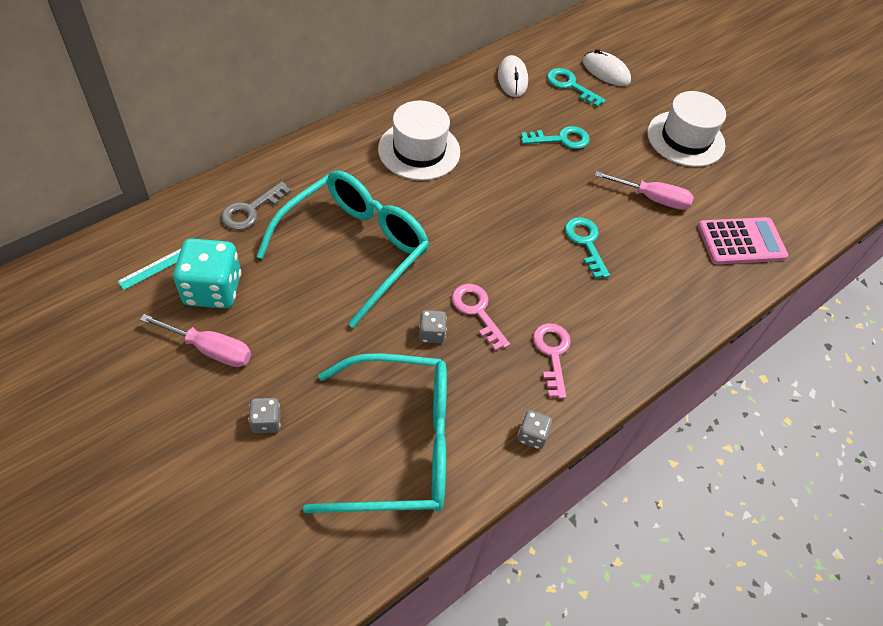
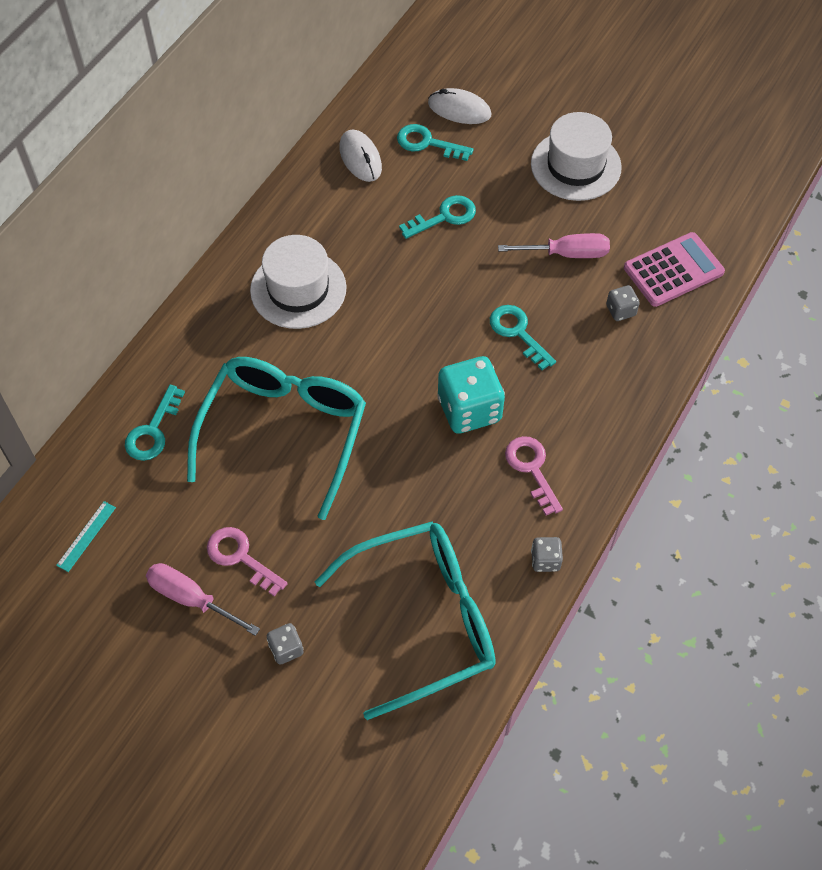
camera: 15 degrees left, 5 degrees up
(210, 349) = (191, 599): pink screwdriver -> pink screwdriver turned 150 degrees counterclockwise
(213, 290) = (160, 535): turquoise dice -> turquoise dice (469, 409)
(251, 210) = (153, 430): grey key -> turquoise key
(431, 334) = (405, 494): grey dice -> grey dice (620, 310)
(477, 311) = (440, 453): pink key -> pink key (241, 557)

